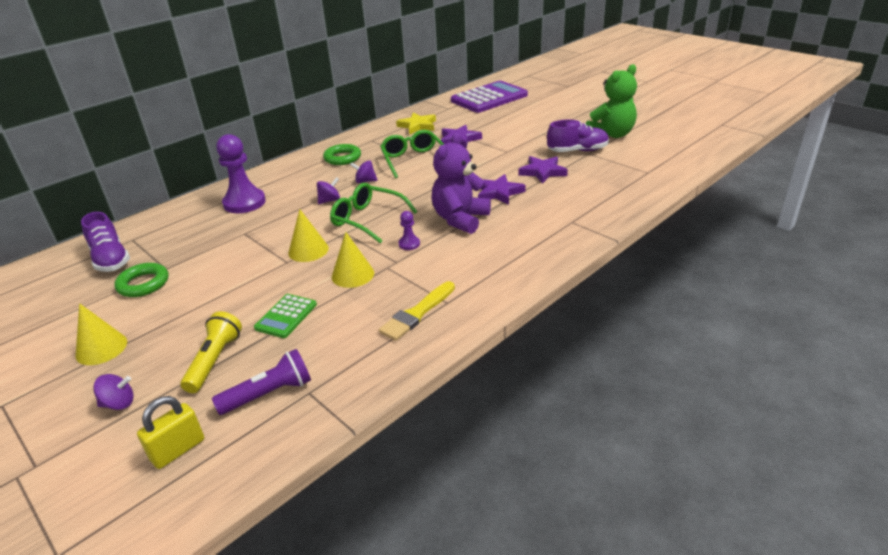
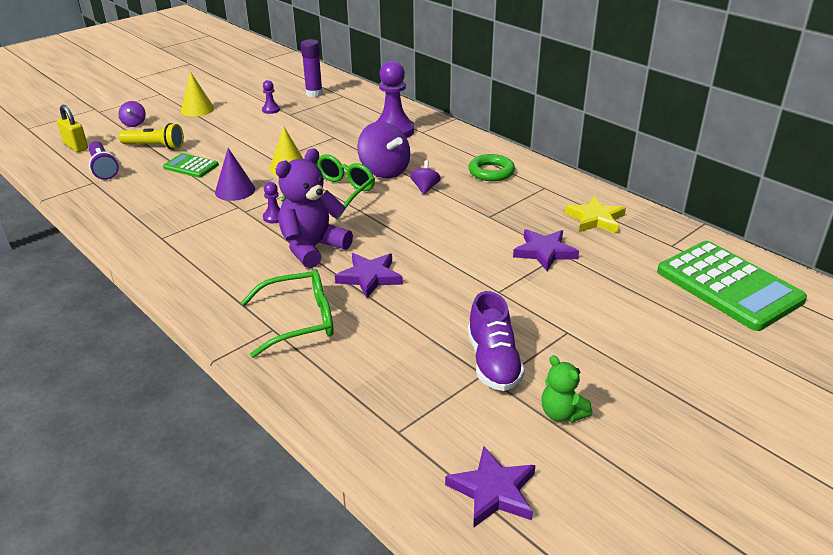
camera: 90 degrees right, 0 degrees up
(111, 259) = (314, 94): purple shoe -> purple glue stick
(143, 284) = (271, 110): green ring -> purple pawn
(329, 200) = (384, 171): purple spinning top -> purple spinning top, size x1.95
(352, 274) = (235, 190): yellow cone -> purple cone
(413, 160) = (478, 217): green glasses -> green glasses (299, 321)
(417, 313) = (155, 222): yellow brush -> none
(460, 219) = (312, 248): purple teddy bear -> purple teddy bear turned 75 degrees counterclockwise
(489, 98) = (728, 286): purple calculator -> green calculator
(542, 172) = (422, 318): purple star -> purple star (493, 491)
(611, 135) = (562, 413): green teddy bear -> green teddy bear, size x0.54

